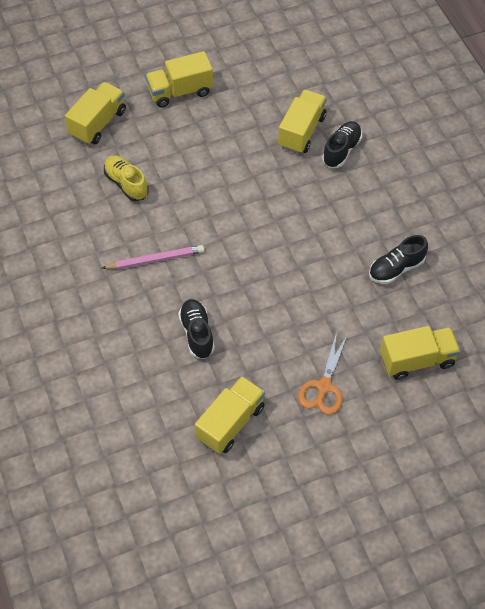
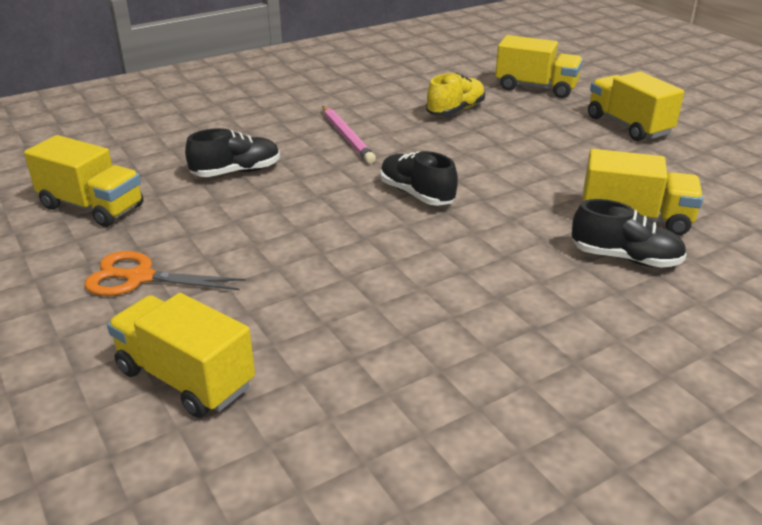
camera: 80 degrees right, 25 degrees down
(396, 268) = (391, 338): black shoe -> black shoe (416, 194)
(417, 360) = (185, 378): yellow truck -> yellow truck turned 150 degrees clockwise

